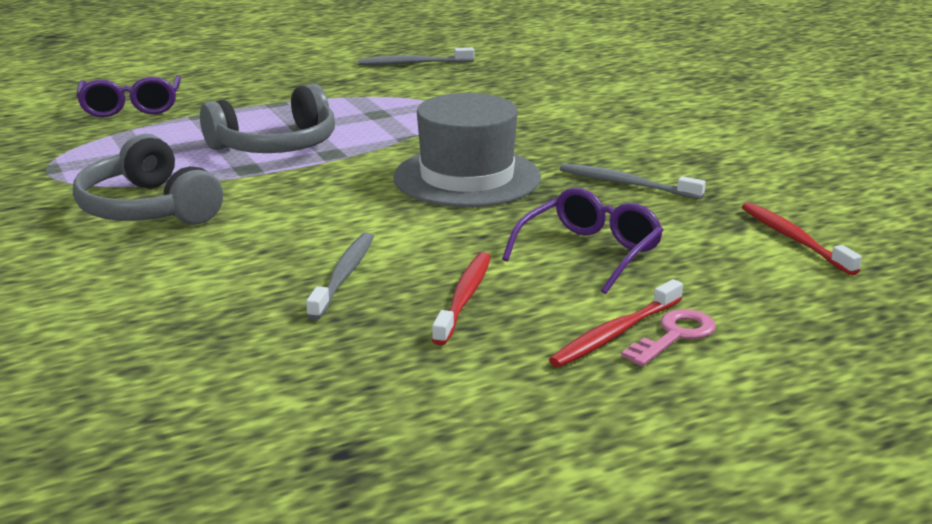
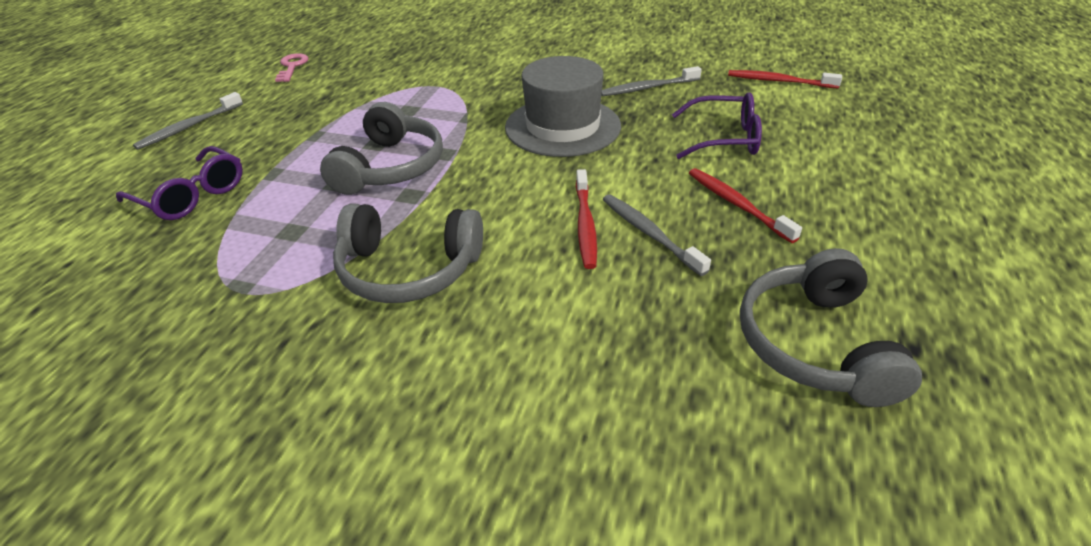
camera: 45 degrees left, 15 degrees up
(278, 401) = (815, 344): none -> grey headphones
(413, 63) = (350, 63): grey toothbrush -> grey toothbrush (189, 127)
(590, 252) = (724, 138): purple glasses -> purple glasses turned 105 degrees clockwise
(615, 334) = (838, 178): red toothbrush -> red toothbrush (585, 225)
(675, 335) = (858, 163): pink key -> pink key (292, 66)

